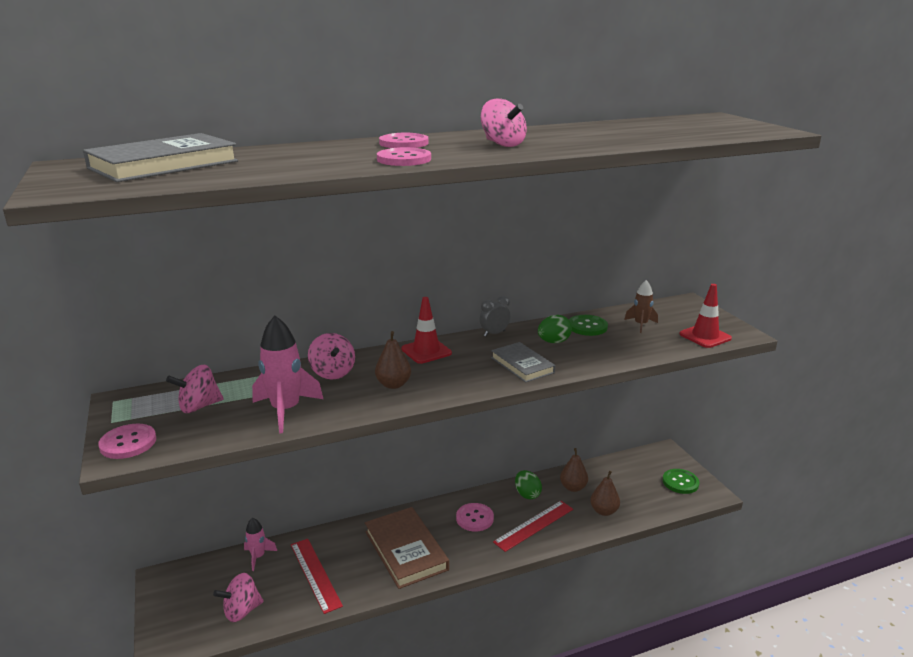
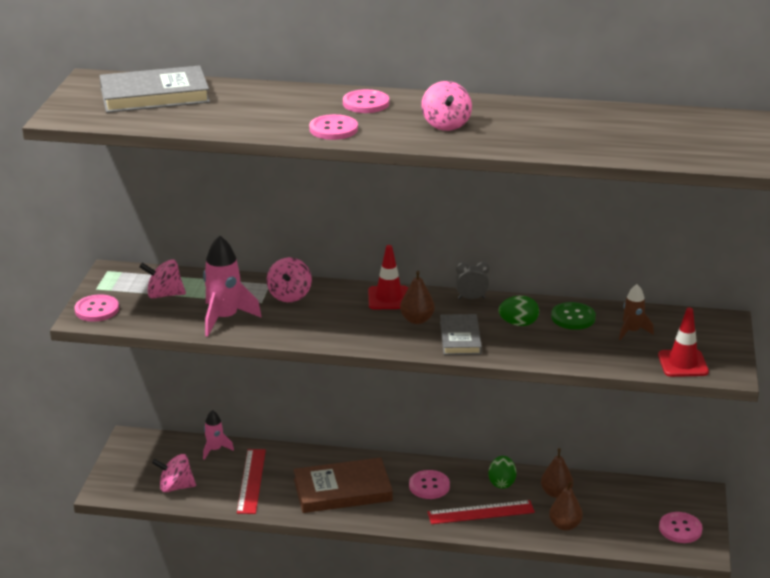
camera: 30 degrees right, 5 degrees up
(393, 384) = (329, 322): brown pear -> brown pear (417, 320)
(406, 550) = (342, 490): brown book -> brown book turned 75 degrees clockwise
(680, 482) = (680, 529): green button -> pink button

